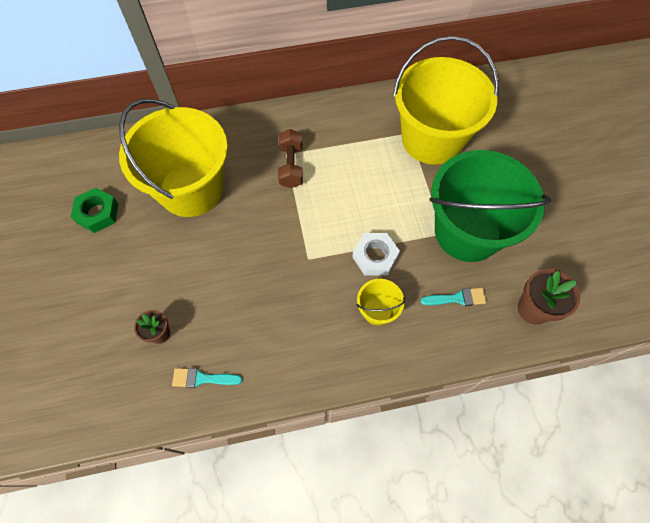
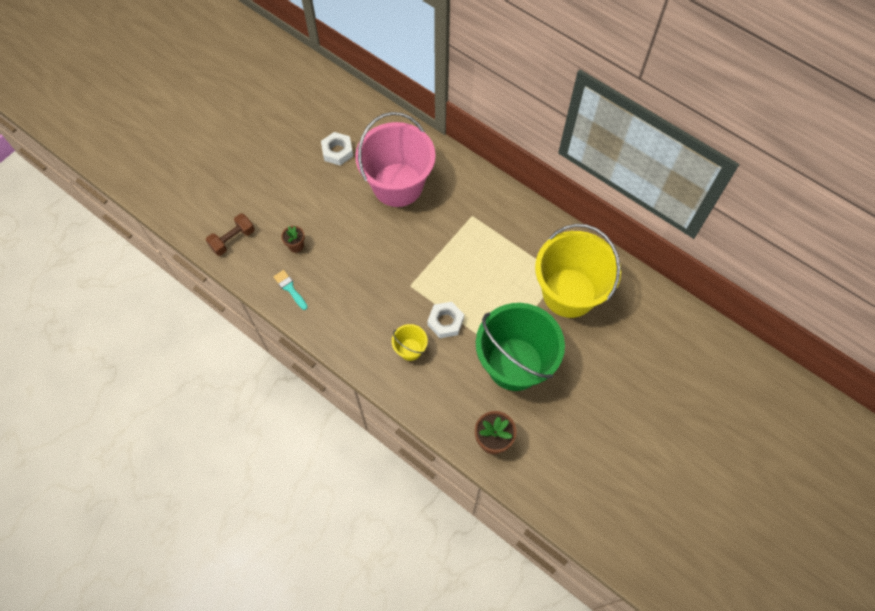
camera: 50 degrees right, 0 degrees up
(97, 213) = (337, 151): green nut -> white nut
(191, 189) = (398, 185): yellow bucket -> pink bucket
(291, 166) = (466, 225): brown dumbbell -> brown dumbbell (232, 239)
(457, 298) = (459, 390): turquoise brush -> none

